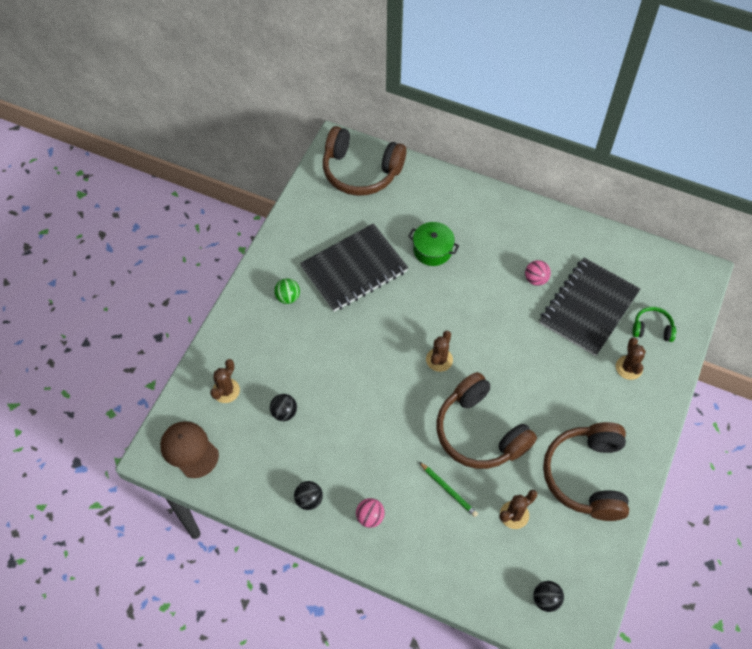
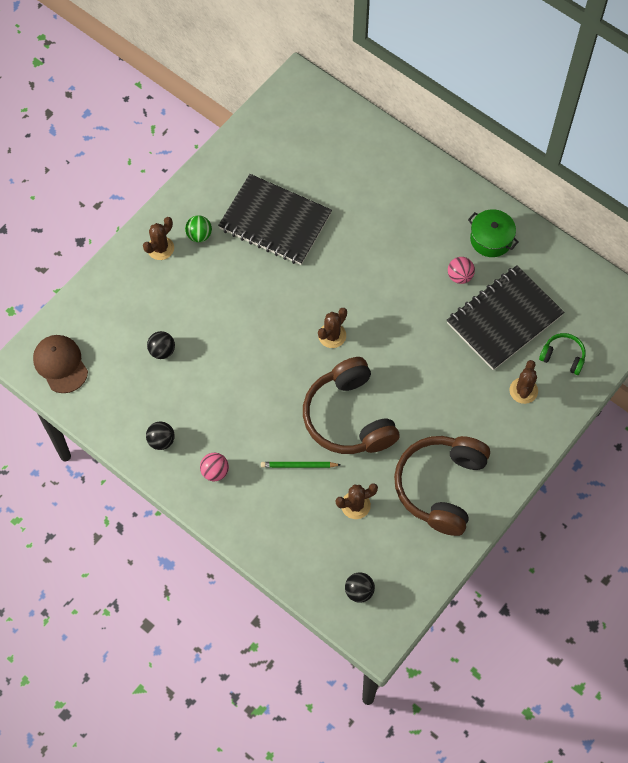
camera: 15 degrees right, 5 degrees up
(226, 390) = (111, 315): brown cactus -> brown cactus (160, 248)
(354, 269) = (275, 221): black notebook -> black notebook turned 45 degrees clockwise
(361, 171) = (314, 117): brown headphones -> none
(432, 250) = (362, 220): green pot -> green pot (491, 239)
(448, 490) = (299, 465): green pencil -> green pencil turned 120 degrees clockwise

